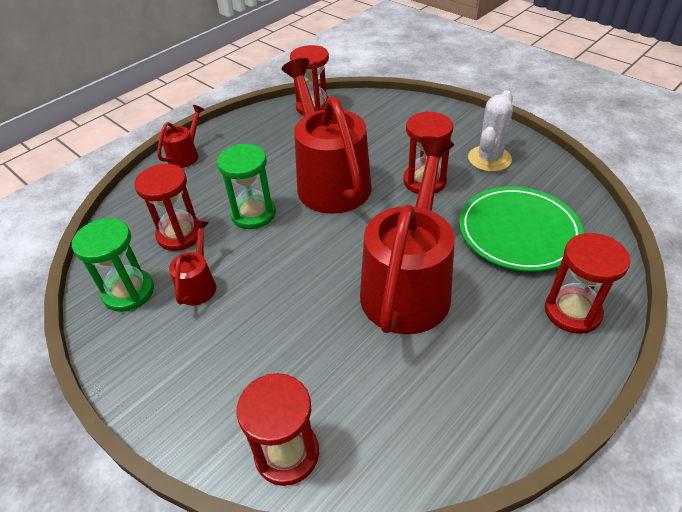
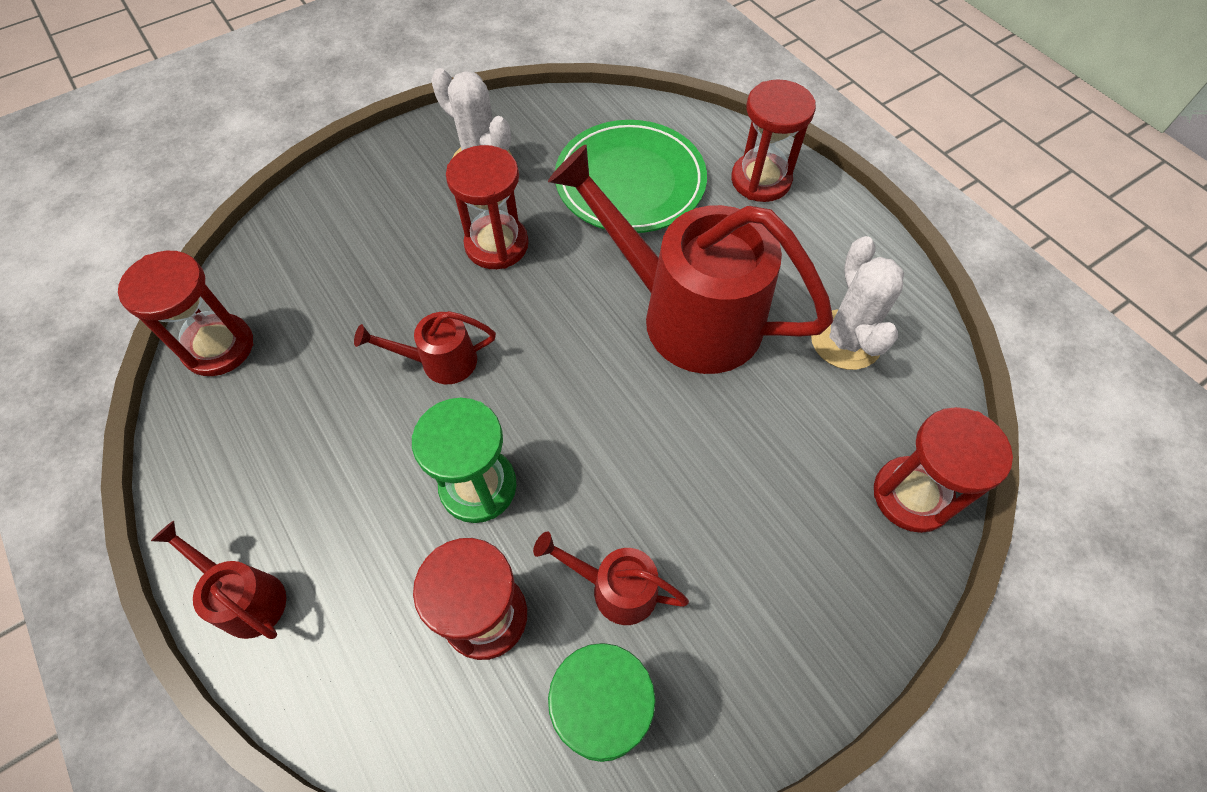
camera: 80 degrees left, 15 degrees up
(329, 180) = (439, 362): red watering can -> red watering can, size x0.45
(424, 393) = (845, 340): none -> white cactus

